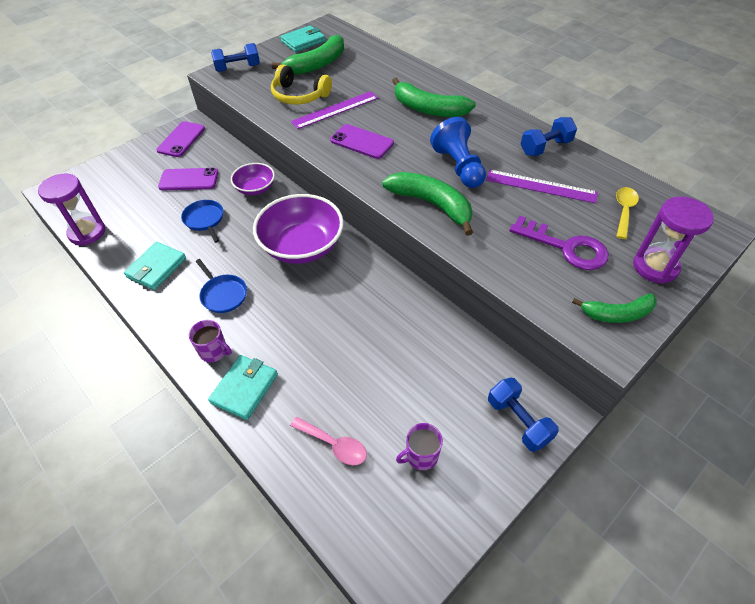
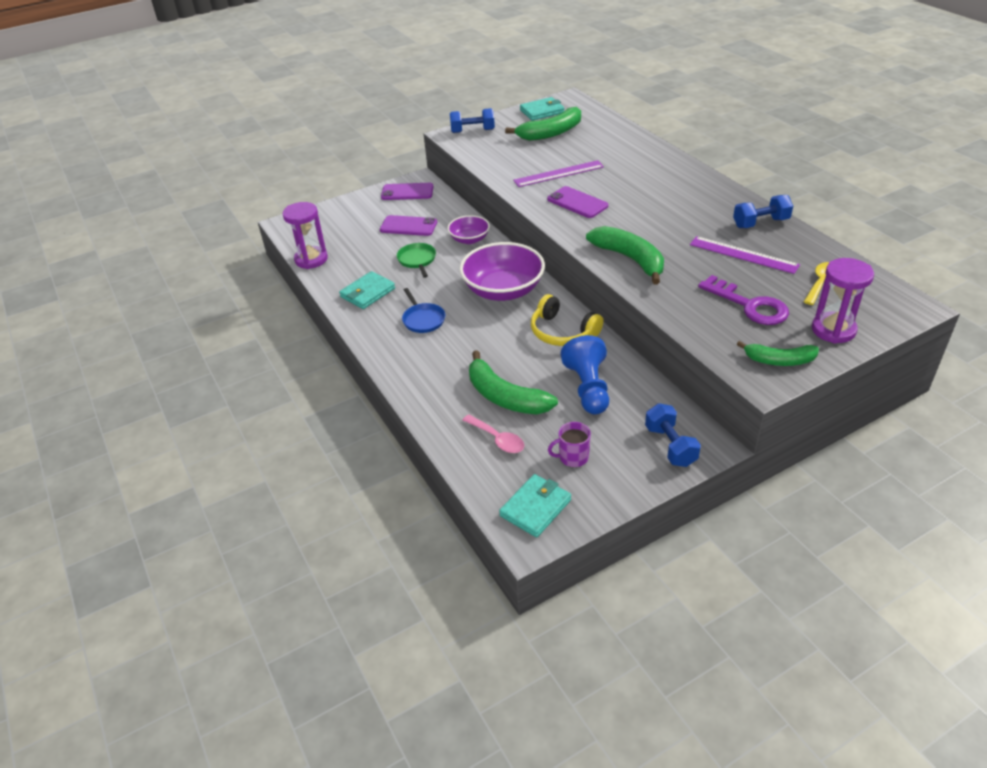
camera: 15 degrees right, 10 degrees down
(181, 139) = (407, 192): purple phone -> purple phone turned 60 degrees clockwise
(204, 220) = (417, 260): blue pan -> green pan
(214, 351) = (407, 360): purple mug -> none
(244, 388) = (428, 390): turquoise wallet -> turquoise wallet (535, 508)
(299, 95) = (526, 159): yellow headphones -> yellow headphones (562, 332)
(428, 109) = (651, 180): green banana -> green banana (505, 396)
(458, 167) = (666, 231): blue pawn -> blue pawn (588, 388)

